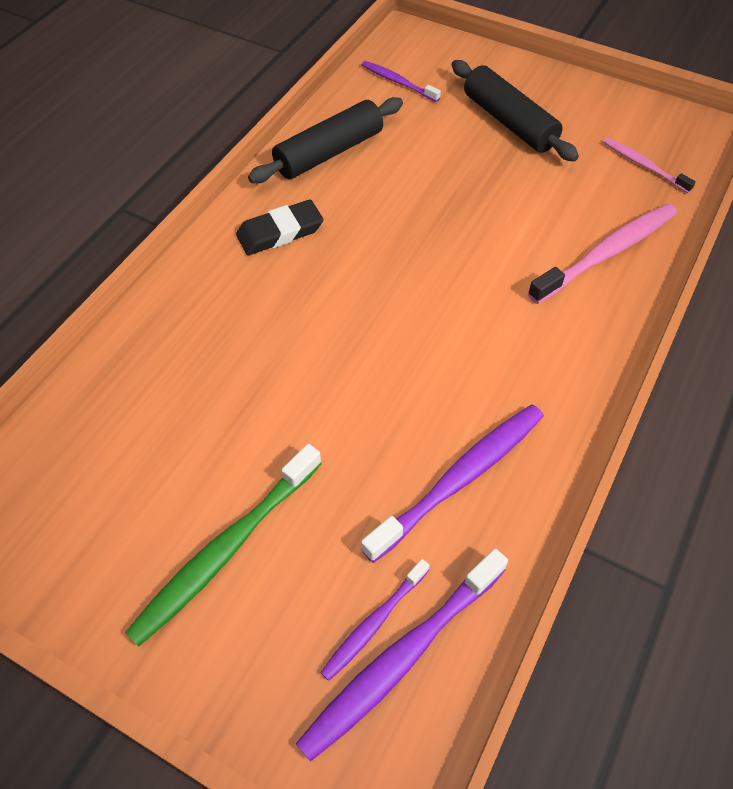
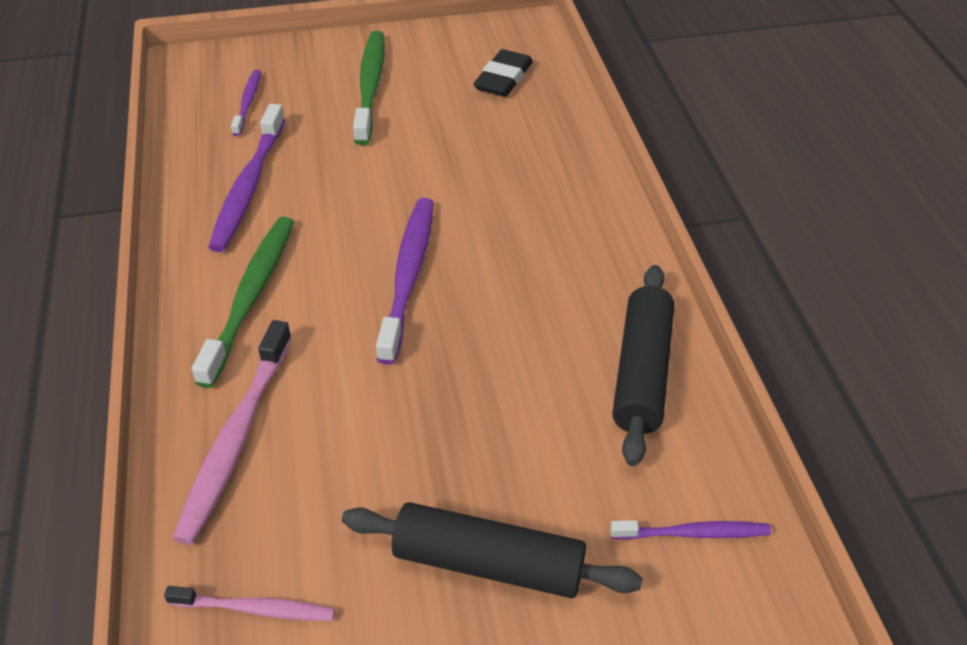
camera: 140 degrees right, 10 degrees down
(280, 232) = (579, 266): black eraser -> black eraser (503, 78)
(401, 658) = (219, 99): purple toothbrush -> purple toothbrush (408, 275)
(533, 353) = (251, 296): none -> green toothbrush

